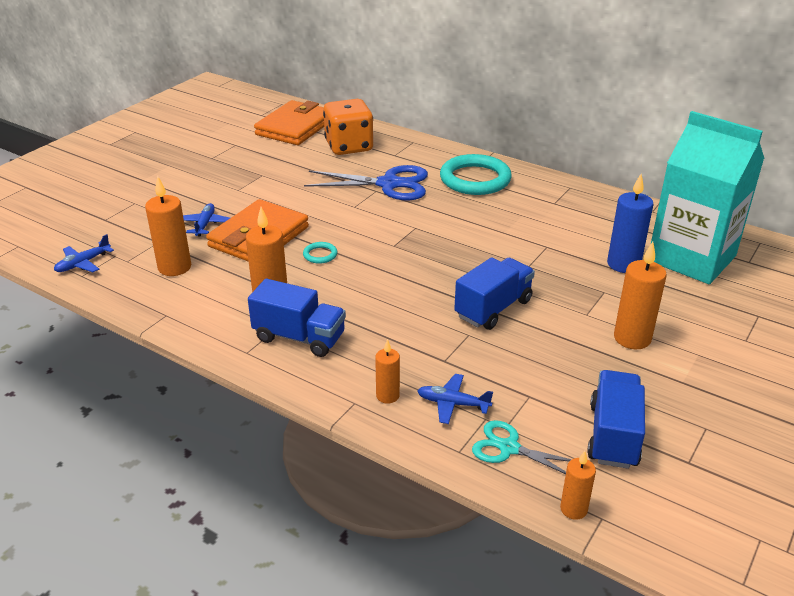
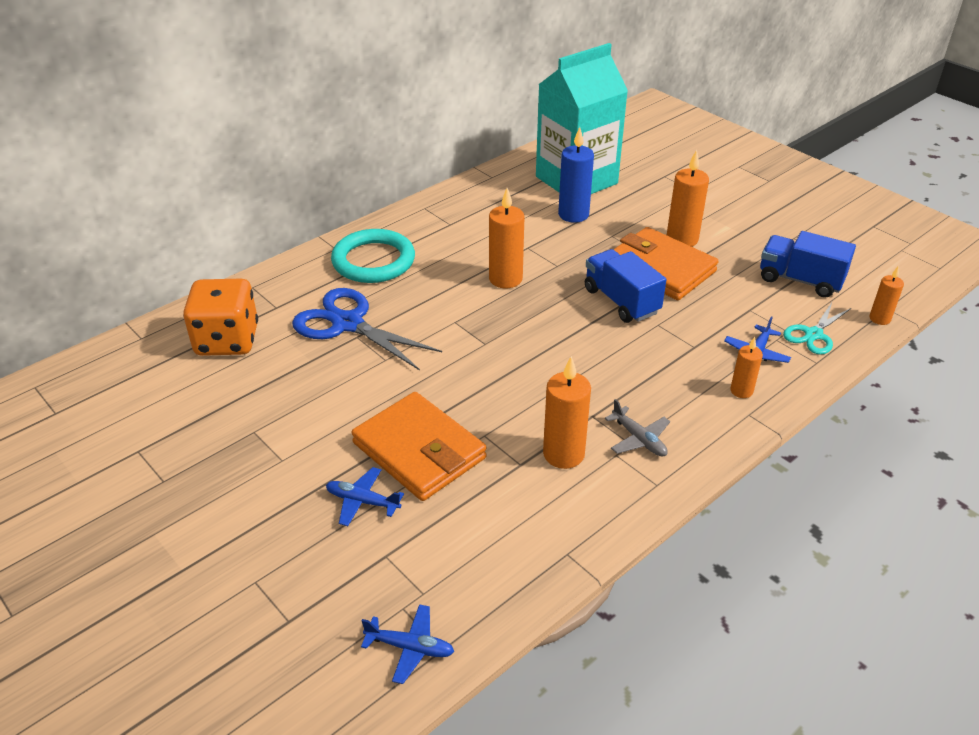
camera: 75 degrees left, 5 degrees up
(83, 263) = (410, 647): blue plane -> blue plane turned 45 degrees counterclockwise
(174, 267) = (460, 540): orange candle -> orange candle (505, 279)
(295, 127) = (129, 382): orange wallet -> orange wallet (660, 268)
(299, 337) = (639, 439): blue truck -> grey plane
(320, 255) = (482, 402): turquoise ring -> none
(389, 184) = (347, 324): blue scissors -> blue scissors turned 75 degrees counterclockwise

